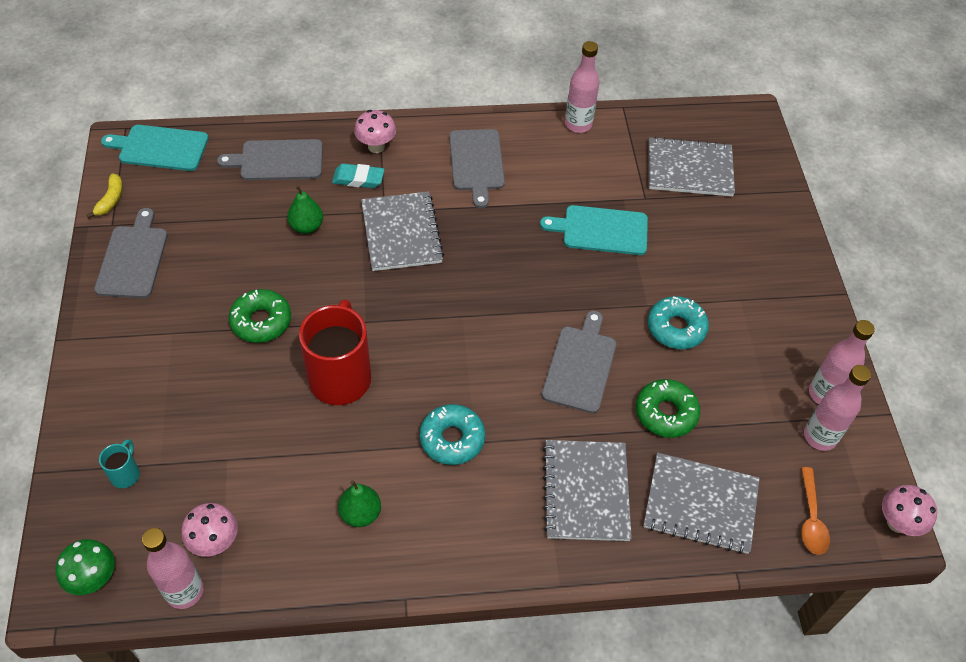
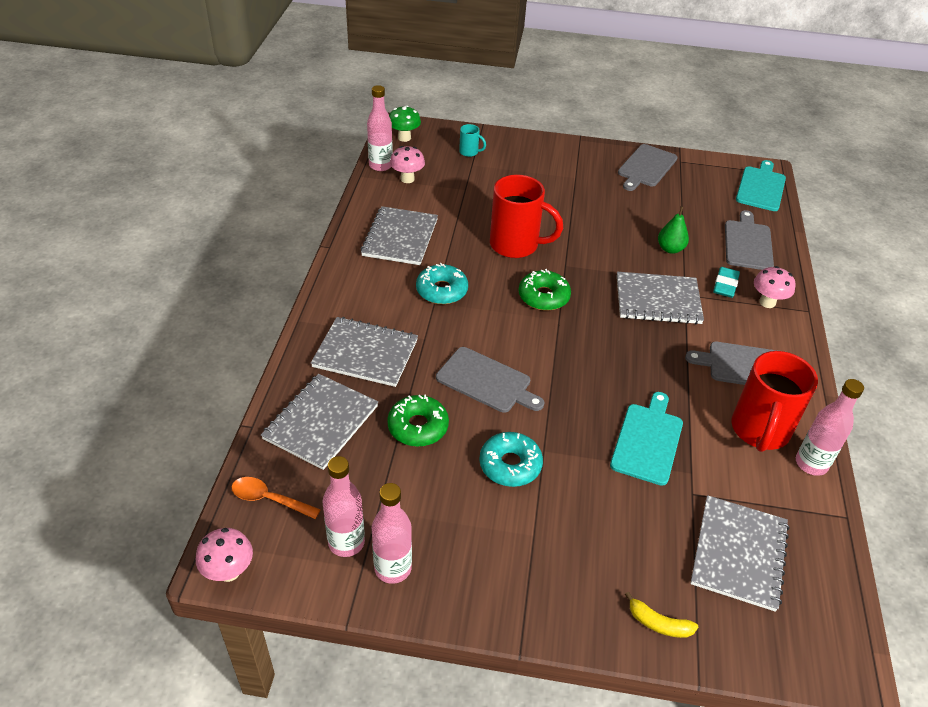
camera: 105 degrees right, 10 degrees down
(111, 200) = (705, 162): yellow banana -> yellow banana (658, 623)
(133, 258) = (646, 167): grey cutting board -> grey cutting board turned 105 degrees clockwise
(261, 321) = (577, 215): green donut -> green donut (543, 296)
(360, 513) = (400, 238): green pear -> grey notebook
(555, 155) = (759, 431): none -> red mug

